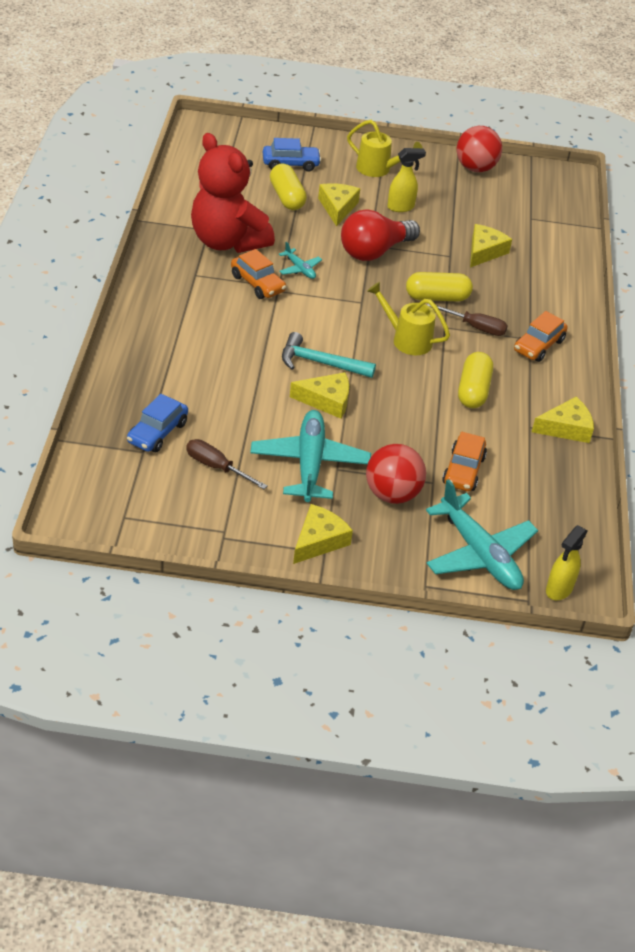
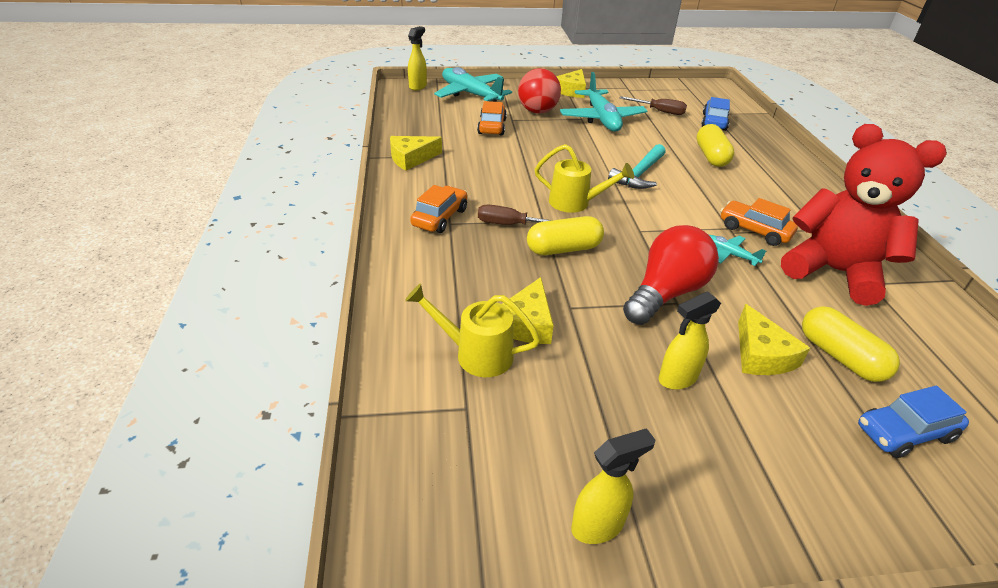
camera: 170 degrees right, 5 degrees down
(320, 363) = (639, 174): turquoise hammer -> turquoise hammer turned 120 degrees clockwise
(326, 401) = (615, 151): yellow cheese -> none
(378, 169) = (766, 462): yellow watering can -> yellow watering can (475, 354)
(473, 390) = (498, 173): yellow capsule -> yellow capsule (711, 156)
(475, 168) = (598, 525): red ball -> yellow spray bottle

